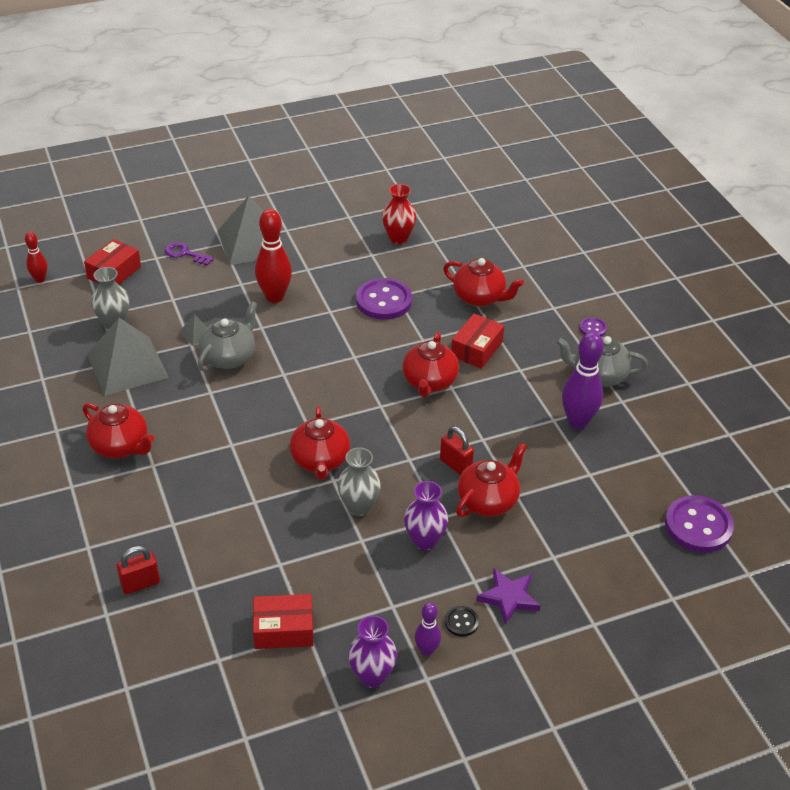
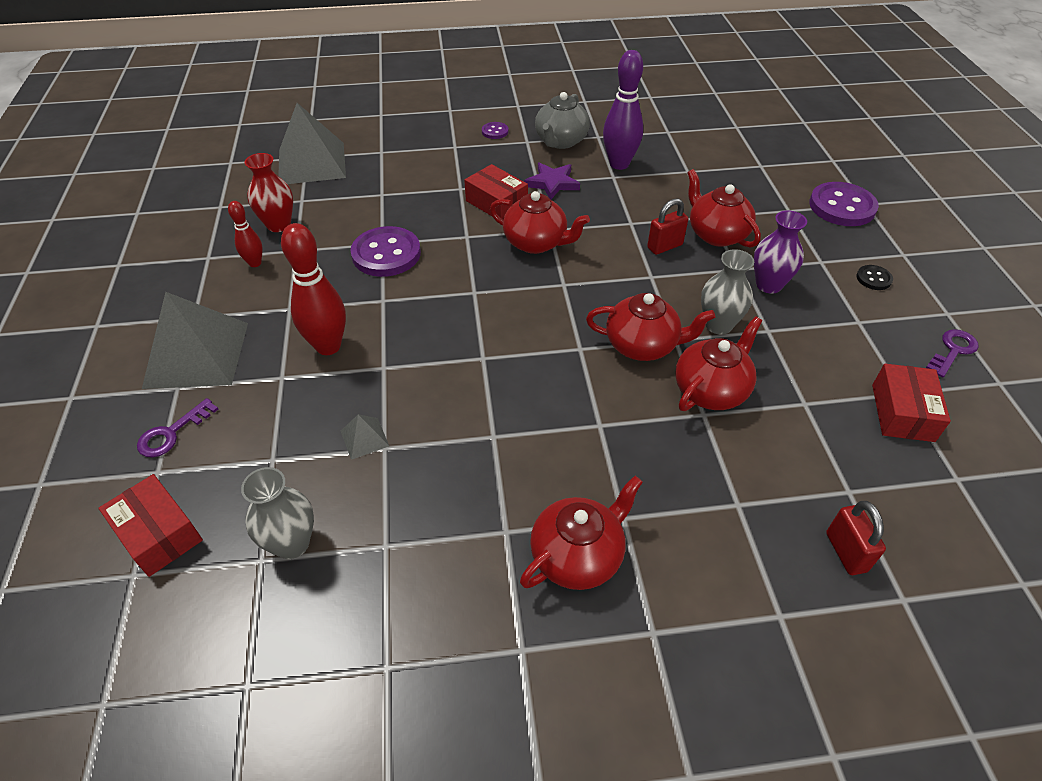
camera: 75 degrees left, 5 degrees up
(40, 279) = (103, 659): red bowling pin -> red bowling pin (255, 263)
(127, 366) = (401, 532): grey pyramid -> grey pyramid (312, 163)
(229, 357) = (429, 407): grey teapot -> none
(372, 676) = (953, 350): purple vase -> purple key
(427, 650) = (912, 307): purple bowling pin -> none
(480, 297) = (416, 187): red teapot -> red teapot (711, 390)
(509, 597) = (840, 244): purple star -> purple star (552, 183)
(698, 526) = (753, 132): purple button -> purple button (842, 206)

